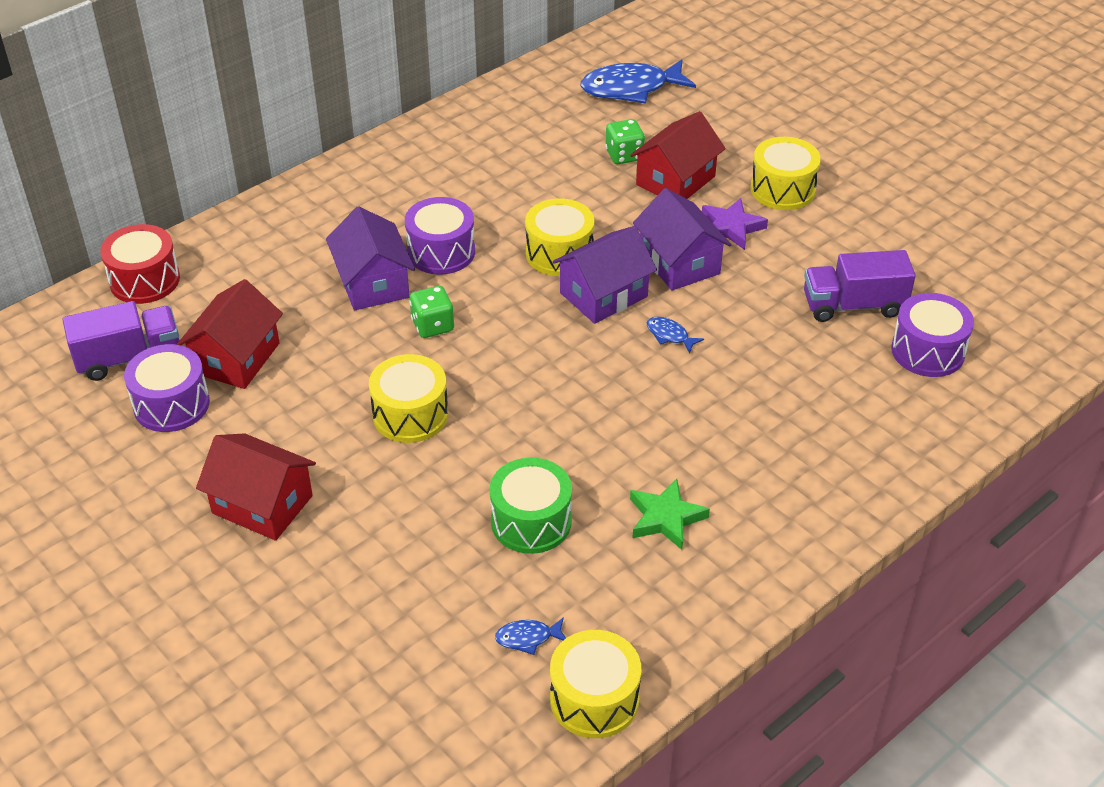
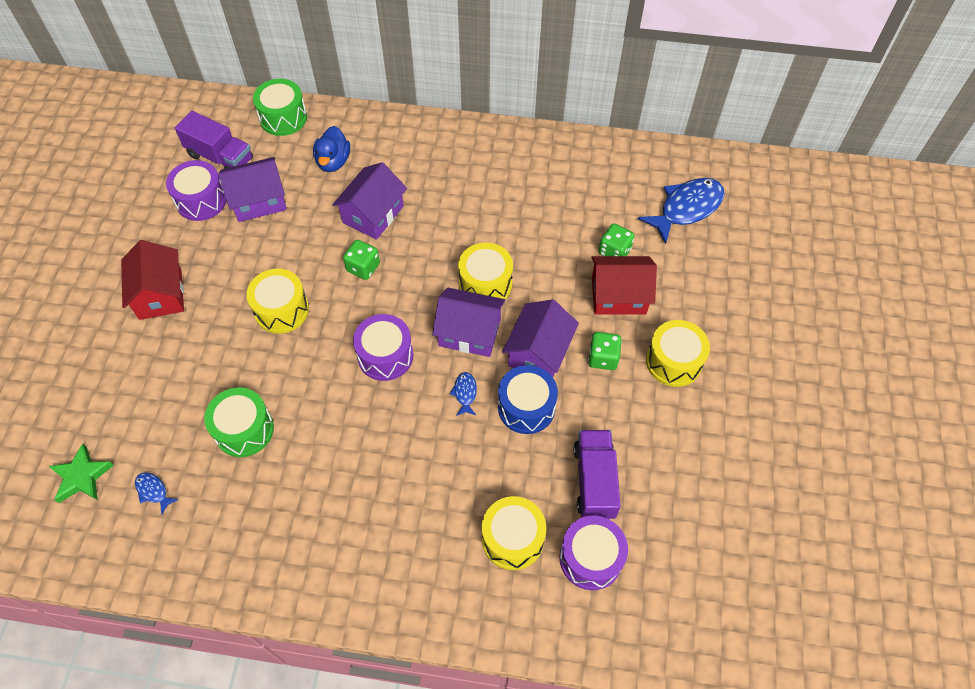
camera: 50 degrees right, 15 degrees up
(144, 280) = (283, 118): red drum -> green drum
(236, 358) = (259, 200): red house -> purple house
(262, 275) = (333, 162): none -> blue duck
(441, 252) = (430, 226): purple drum -> purple drum (385, 356)
(594, 699) = (130, 558): yellow drum -> yellow drum (513, 539)
(631, 88) = (686, 208): blue fish -> blue fish turned 105 degrees clockwise
(666, 518) = (302, 499): green star -> green star (82, 476)
(730, 304) = (526, 407): none -> blue drum
(731, 227) = (603, 358): purple star -> green dice
(853, 305) = (594, 481): purple truck -> purple truck turned 45 degrees clockwise

